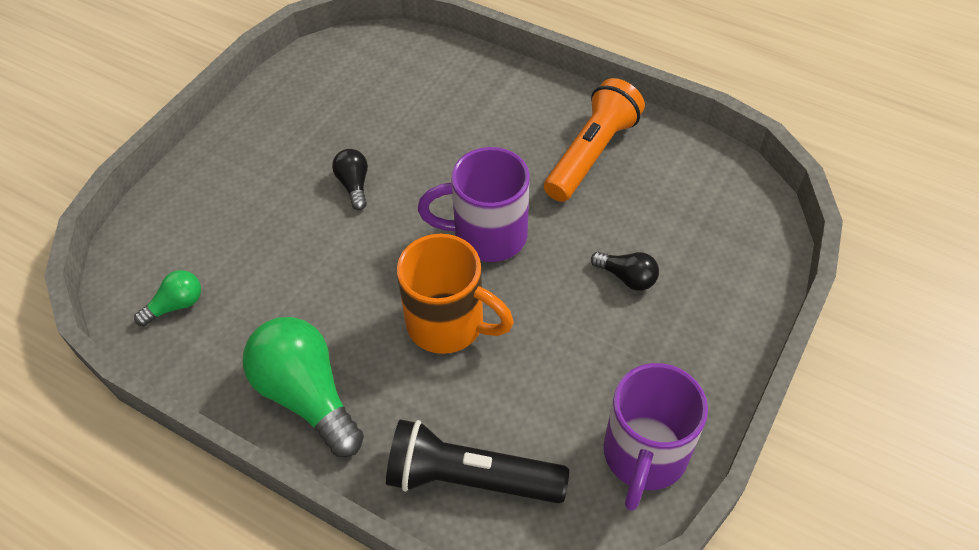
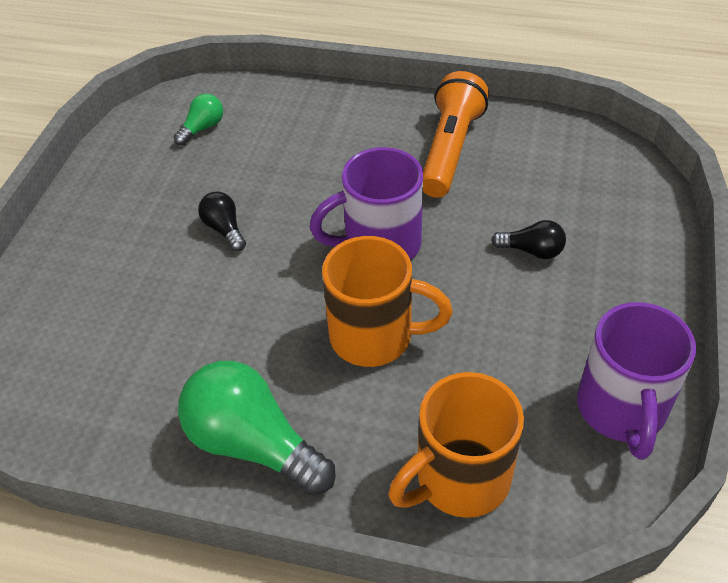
camera: 15 degrees left, 5 degrees down
(176, 305) = (73, 391): green light bulb -> green light bulb (202, 128)
(470, 478) = (459, 479): black flashlight -> orange mug

